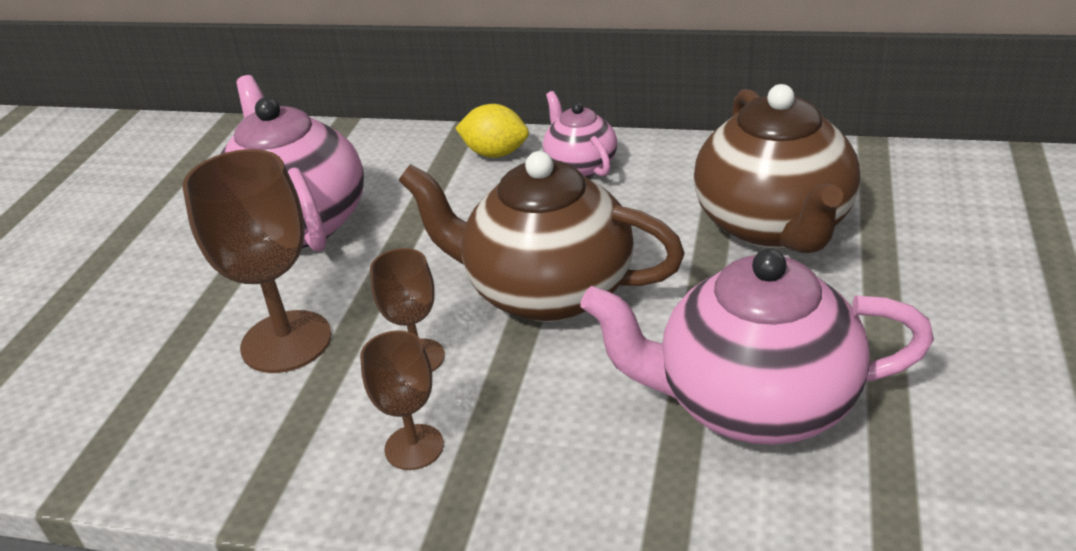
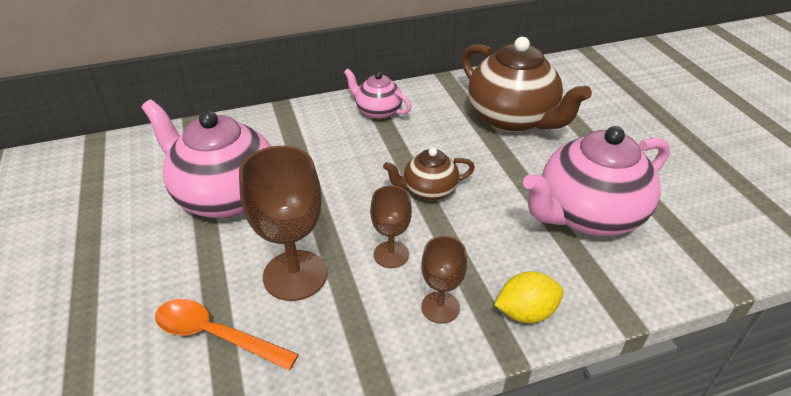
camera: 35 degrees left, 5 degrees up
(148, 377) = (216, 335): none -> orange spoon
(495, 153) = (318, 116): yellow lemon -> yellow lemon (526, 312)
(546, 292) = (429, 190): brown teapot -> brown teapot, size x0.52

